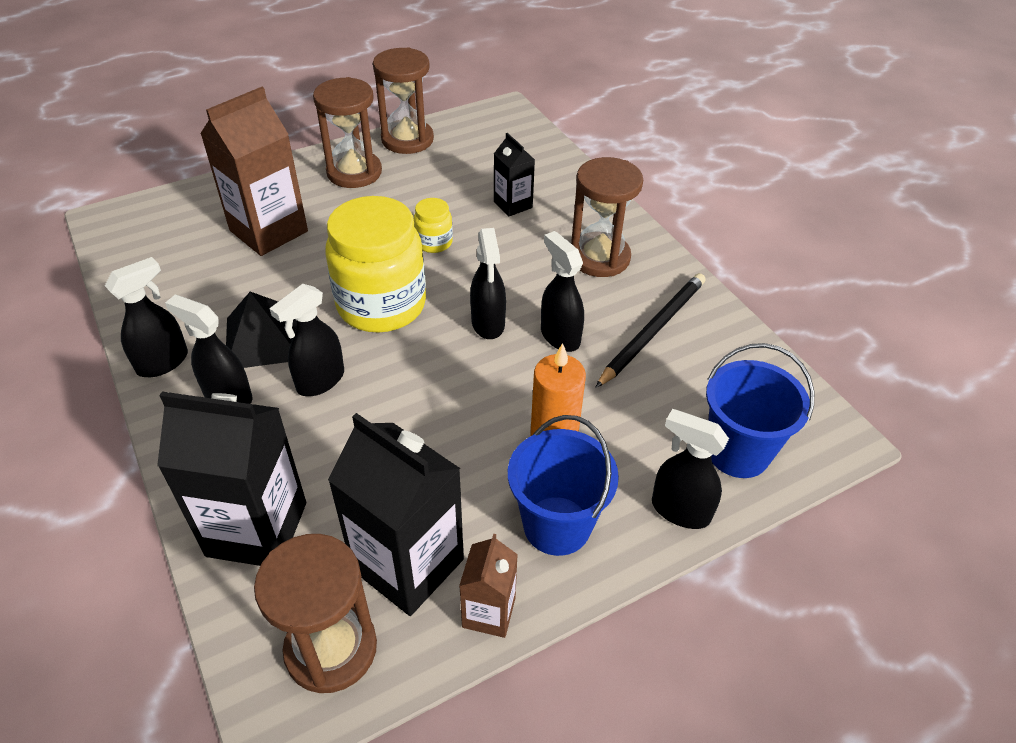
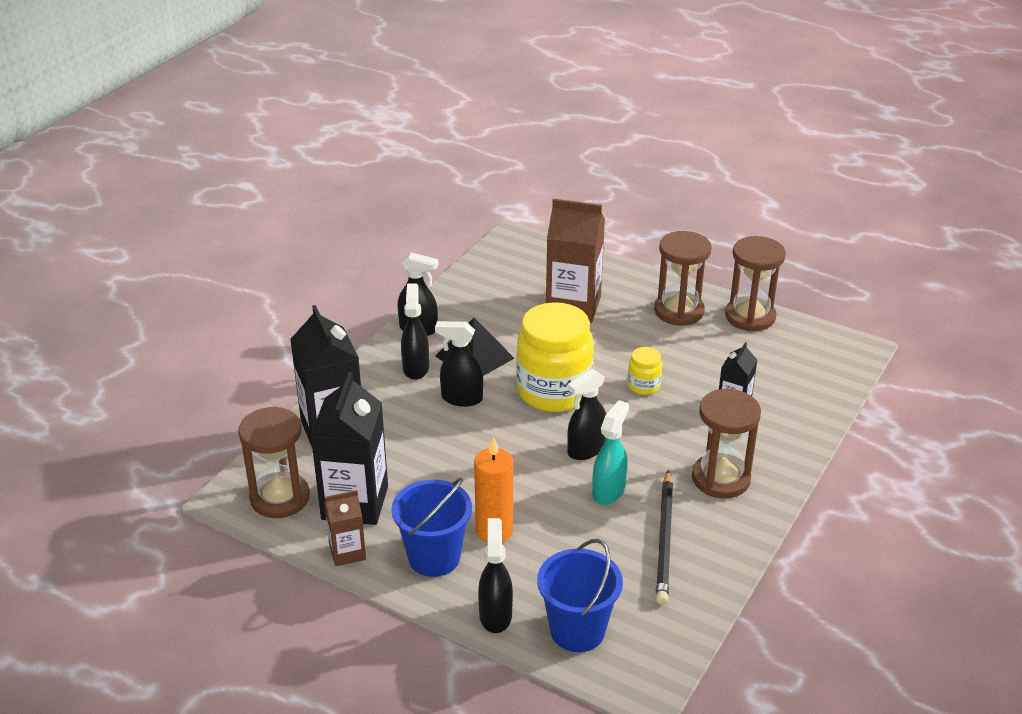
camera: 60 degrees right, 10 degrees down
(559, 336) = (608, 491): black spray bottle -> turquoise spray bottle
(653, 330) = (665, 540): black pencil -> black pencil turned 90 degrees clockwise

